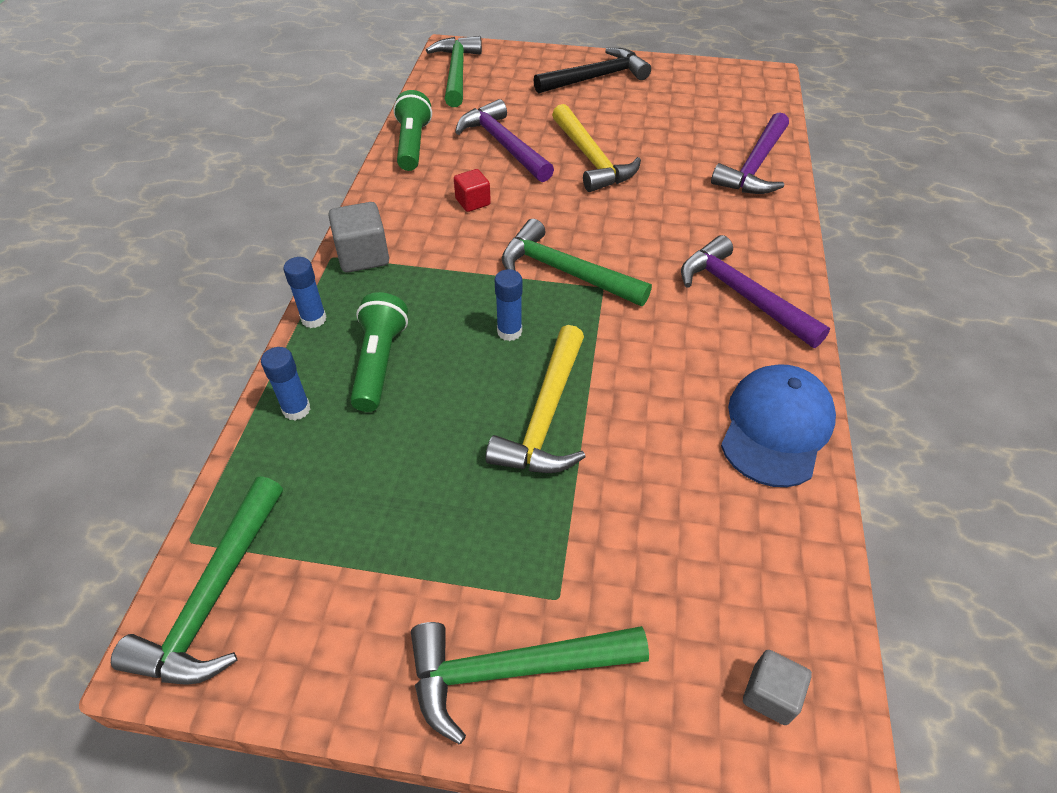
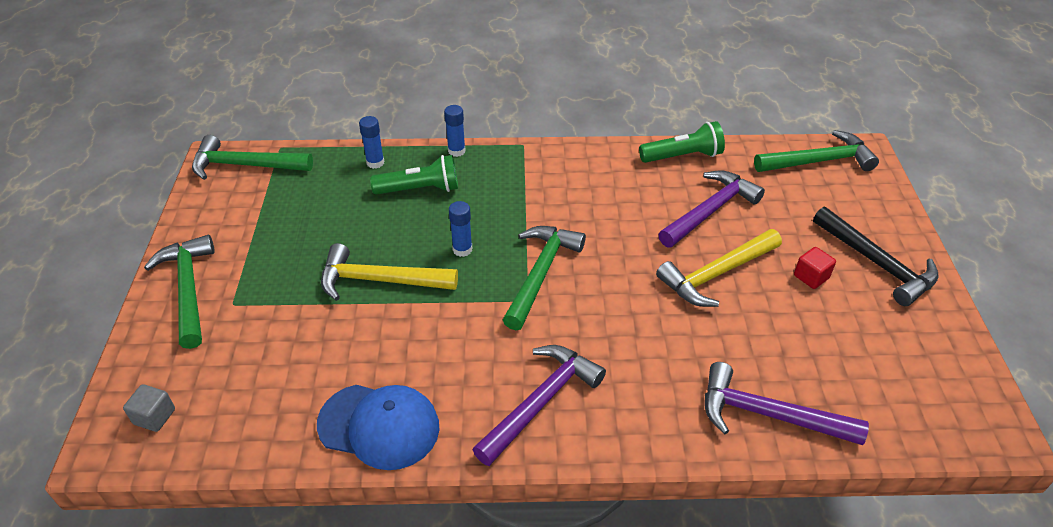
camera: 80 degrees right, 5 degrees down
(363, 256) = (528, 159): grey cube -> none
(473, 202) = (615, 205): red cube -> red cube (811, 277)

